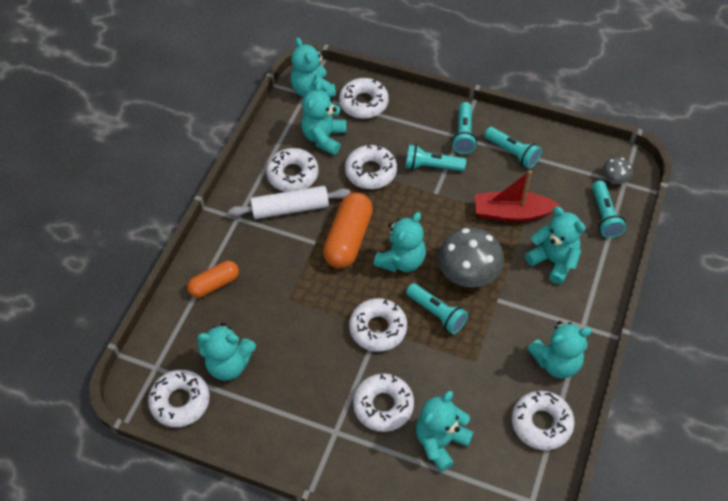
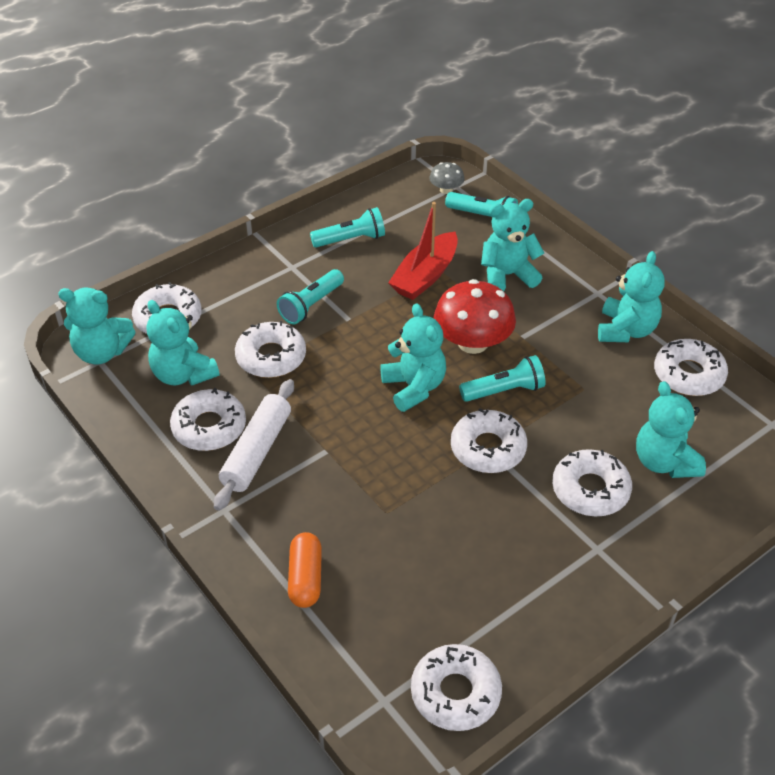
camera: 60 degrees left, 10 degrees down
(229, 364) = (436, 614): turquoise teddy bear -> none
(348, 239) = (347, 419): orange capsule -> none
(464, 135) = (293, 262): turquoise flashlight -> none
(468, 273) = (472, 342): grey mushroom -> red mushroom

